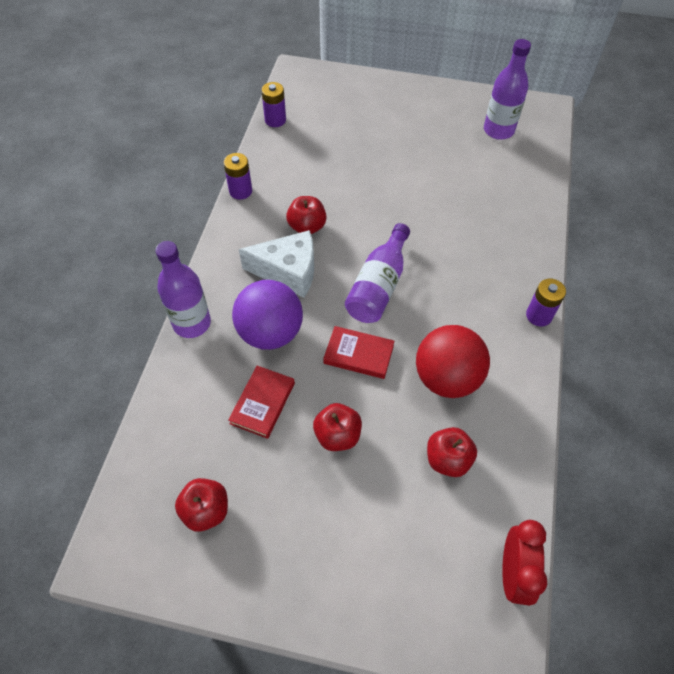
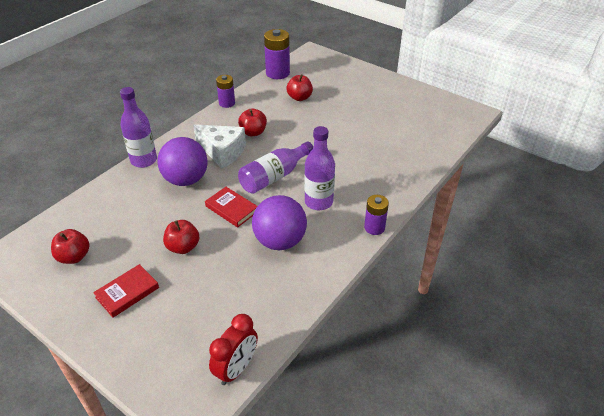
camera: 25 degrees right, 15 degrees down
(262, 403) = (151, 214): red book -> red book (127, 292)
(275, 120) = (277, 73): purple battery -> purple battery, size x1.59
(447, 378) = (280, 241): red ball -> purple ball
(448, 459) = (244, 286): red apple -> red apple (299, 97)
(498, 130) = (427, 115): purple bottle -> purple bottle (318, 202)

